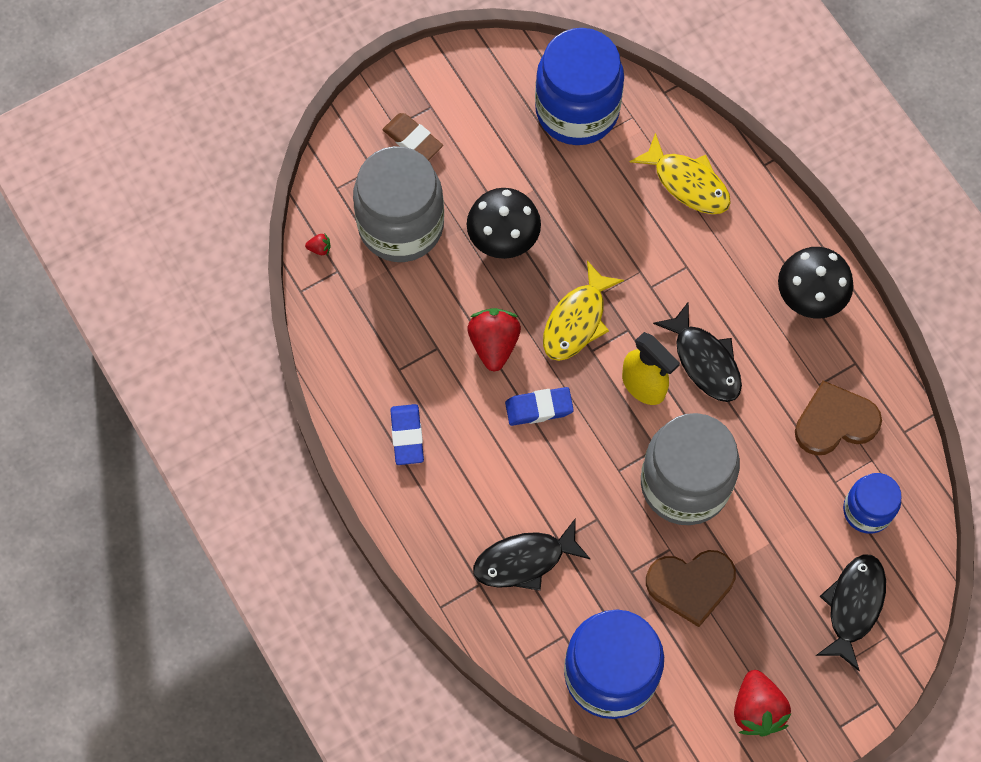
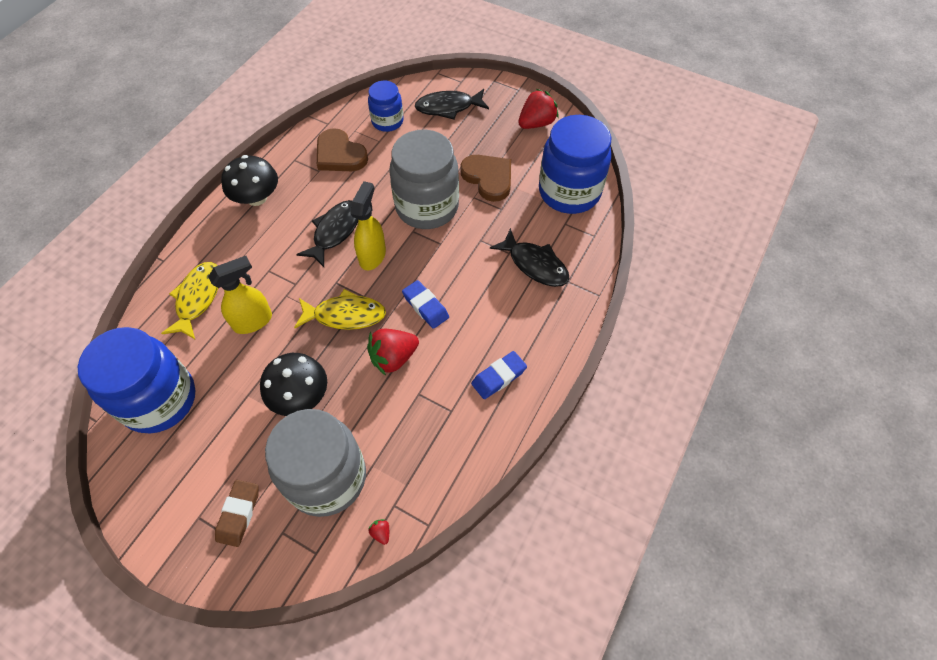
camera: 120 degrees left, 10 degrees down
(623, 227) = (253, 321): none -> yellow spray bottle

